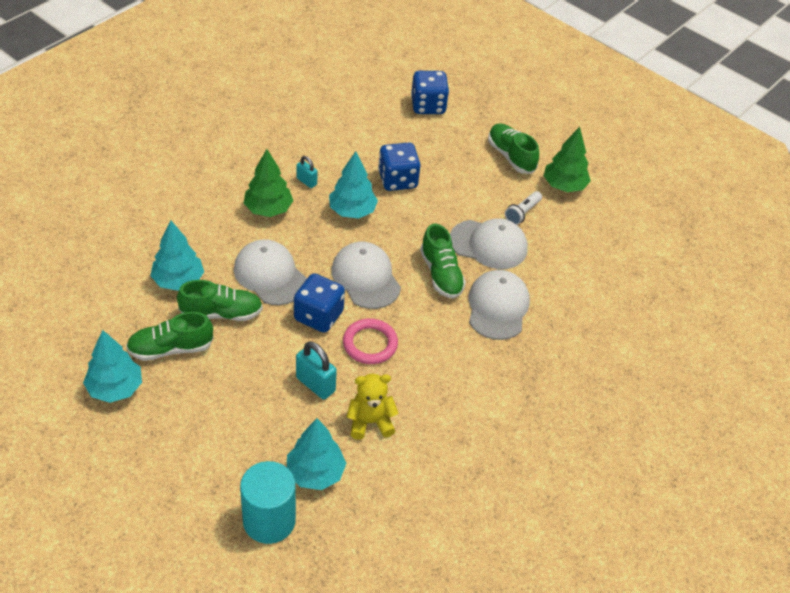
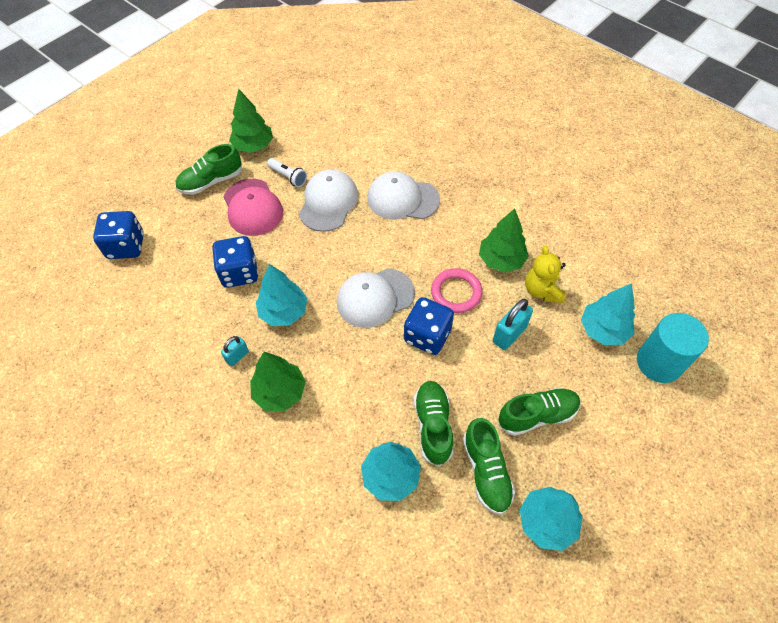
camera: 85 degrees left, 10 degrees up
(270, 275) = (377, 383): white cap -> none
(413, 389) = (501, 260): none -> green tree
(441, 274) = (367, 238): green shoe -> green shoe (537, 415)
(479, 187) = (252, 207): none -> pink cap

